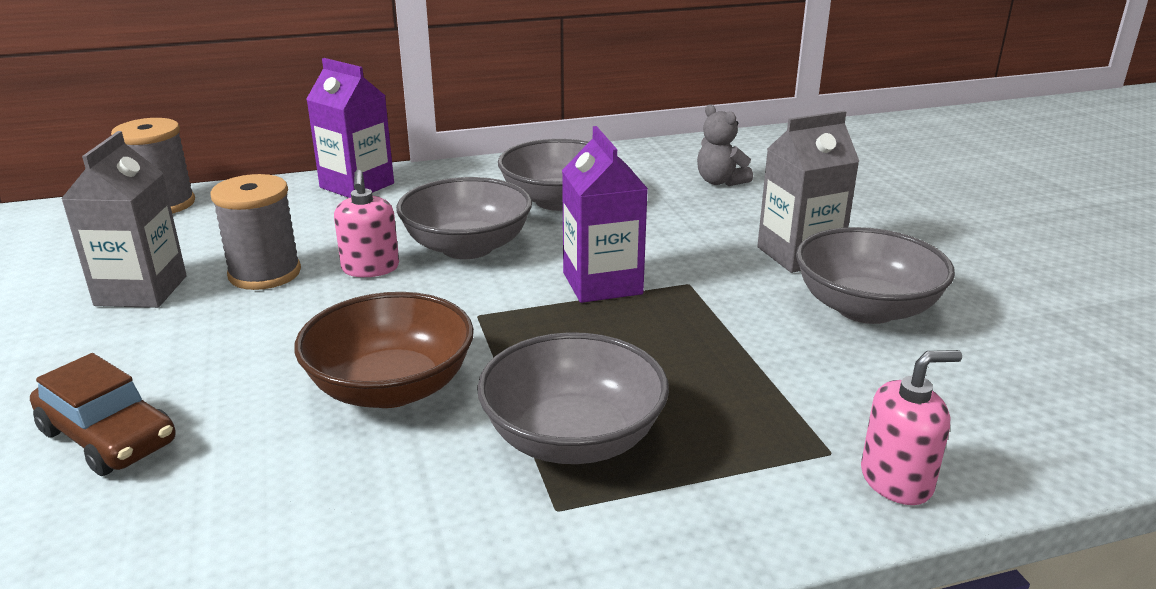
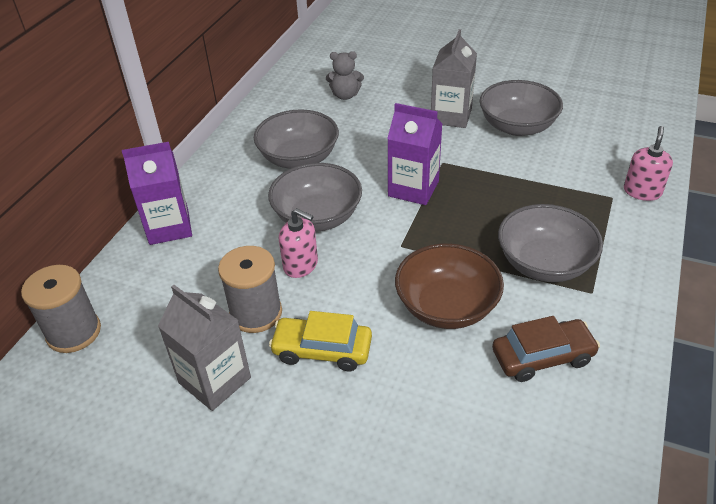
camera: 50 degrees left, 15 degrees up
(108, 437) = (396, 440): brown car -> brown car (542, 357)
(234, 332) = (322, 350): none -> yellow car

